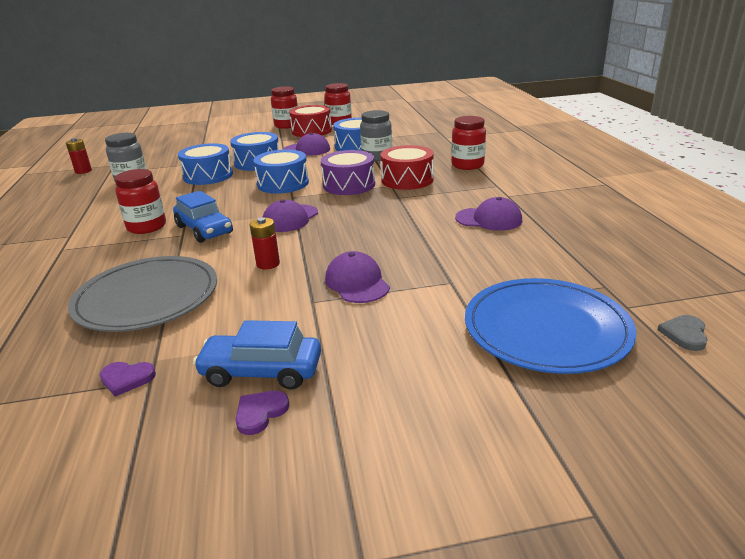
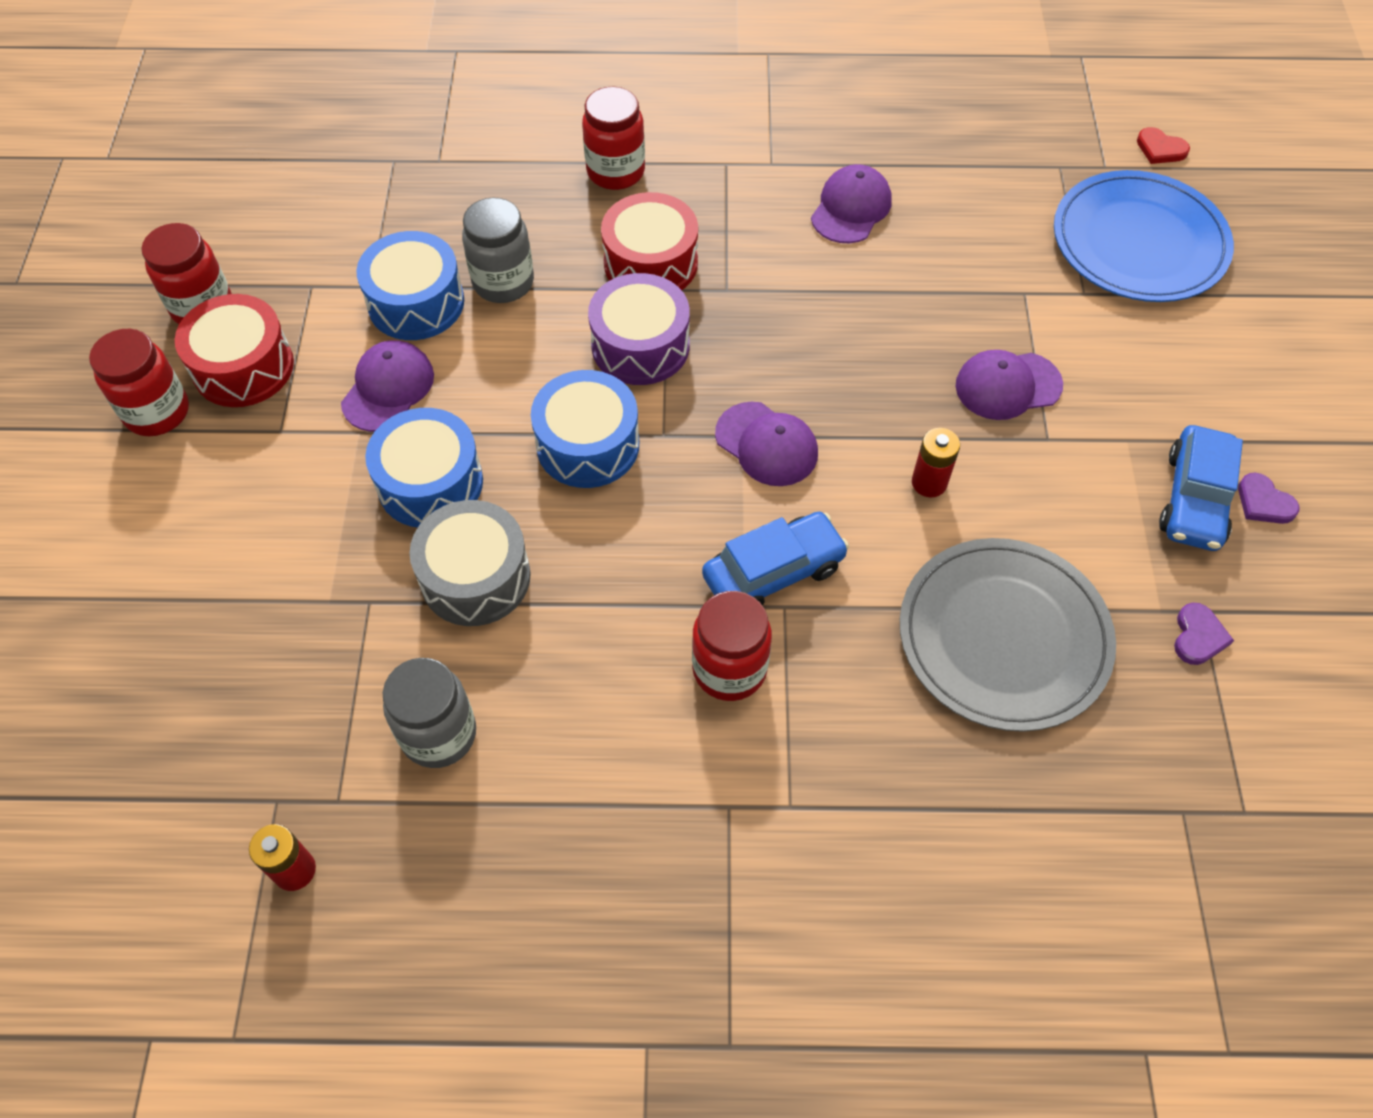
camera: 80 degrees left, 30 degrees up
(208, 176) = (475, 577): blue drum -> grey drum
(684, 334) = (1160, 149): grey heart -> red heart

